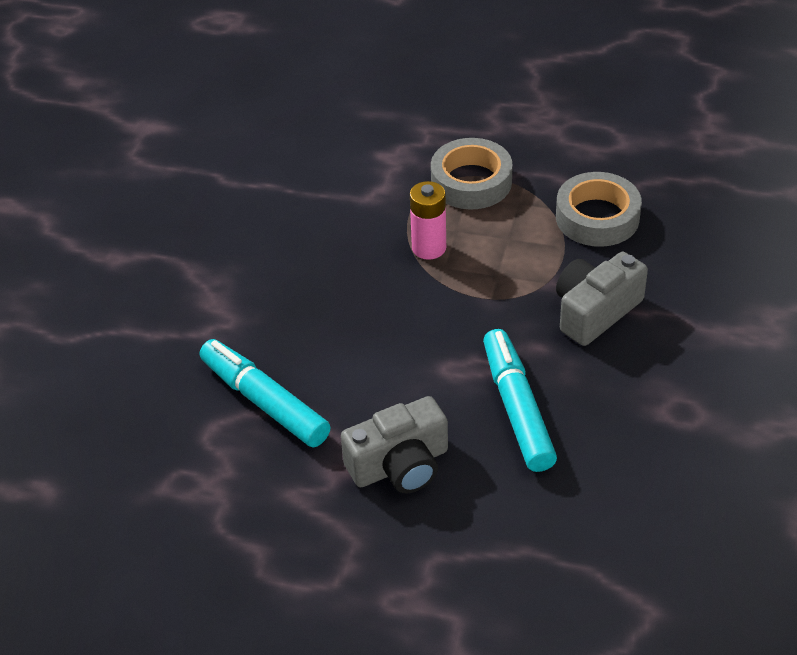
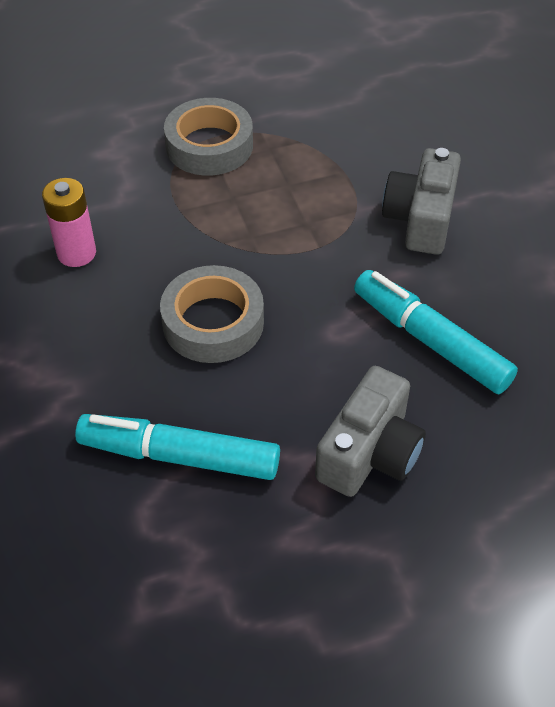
camera: 35 degrees left, 5 degrees up
(429, 248) = (220, 224): pink battery -> pink battery (76, 253)
(597, 217) = (350, 133): grey tape -> grey tape (213, 322)

